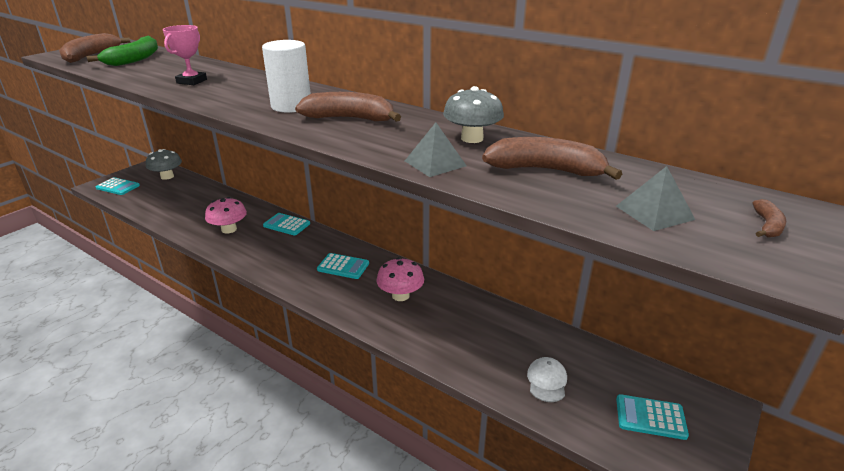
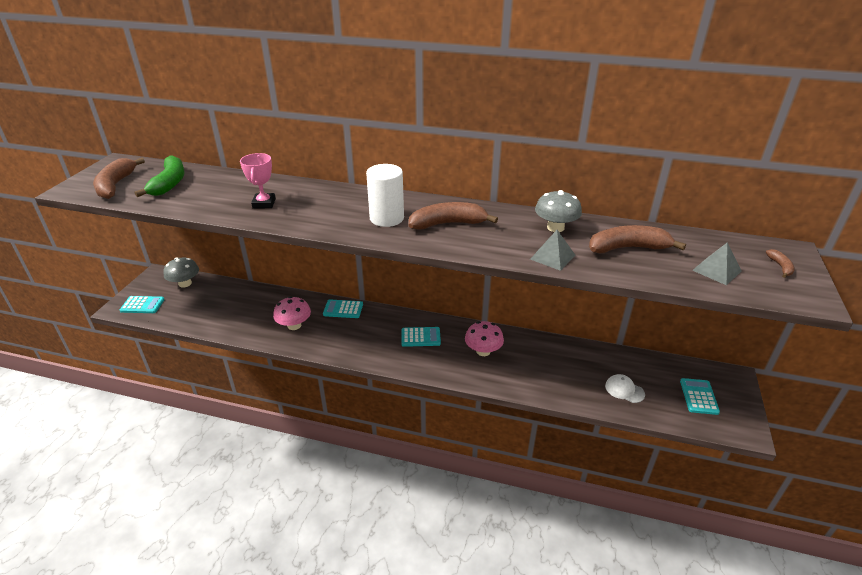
camera: 20 degrees left, 5 degrees up
(547, 381) = (624, 390): white cap -> white cap turned 45 degrees counterclockwise
(650, 417) = (698, 396): turquoise calculator -> turquoise calculator turned 105 degrees clockwise

